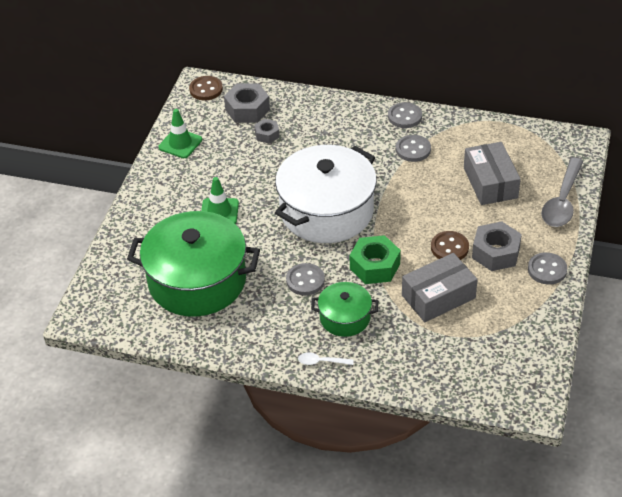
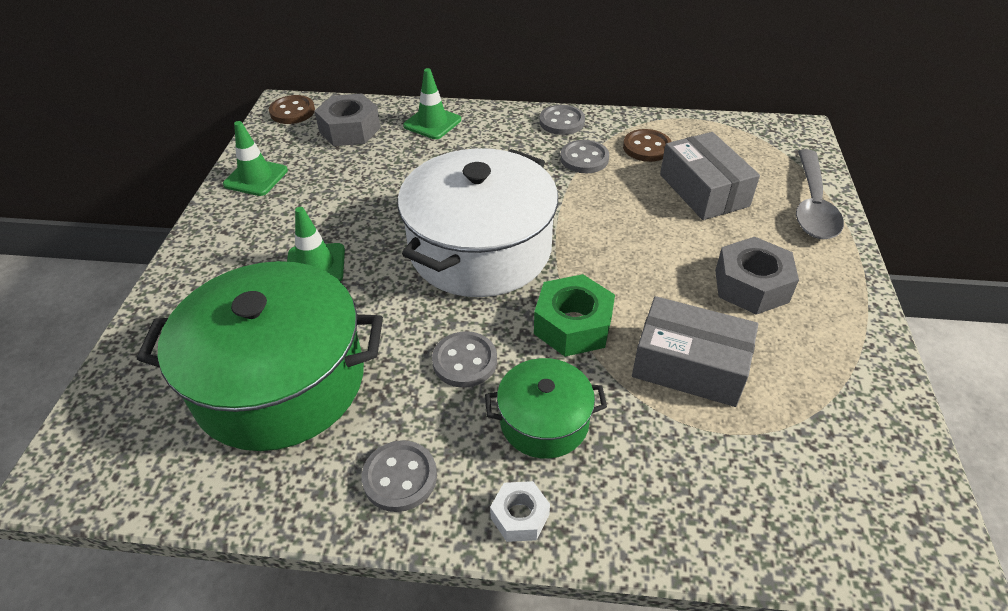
camera: 10 degrees left, 0 degrees up
(267, 135) = (379, 157): grey nut -> none
(308, 109) = (432, 123): none -> green traffic cone
(321, 362) = (520, 516): white spoon -> white nut
(438, 297) = (689, 365): grey box -> grey box turned 60 degrees clockwise
(449, 248) = (679, 285): brown button -> brown button (646, 147)
(547, 270) = (839, 304): grey button -> grey button (400, 477)

